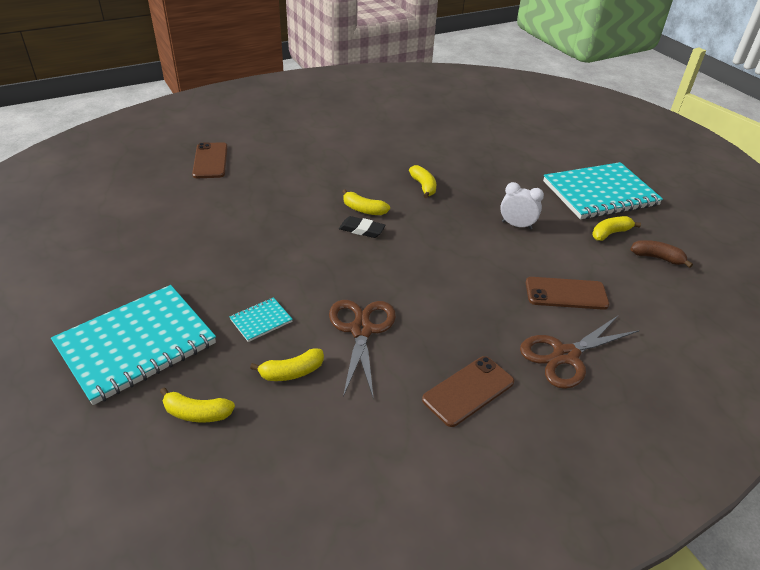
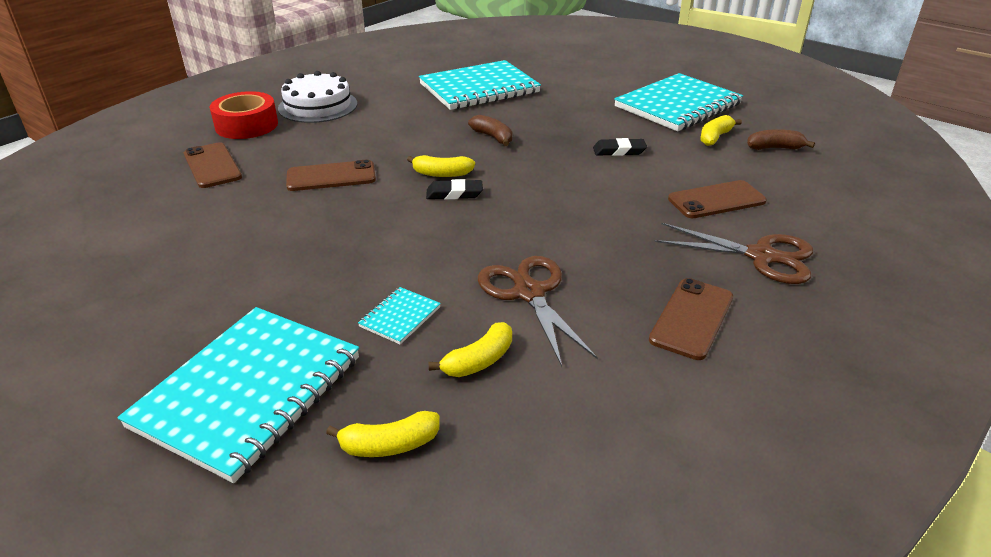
camera: 20 degrees left, 5 degrees down
(252, 131) = (246, 125): none -> red tape
(284, 191) = (331, 176): none -> brown phone
(311, 126) = (318, 106): none -> white cake
(423, 186) = (493, 137): yellow banana -> brown banana
(442, 137) = (479, 88): none -> turquoise notebook
(517, 225) = (619, 151): white clock -> black eraser
(565, 356) = (761, 256): brown scissors -> brown scissors turned 105 degrees counterclockwise

